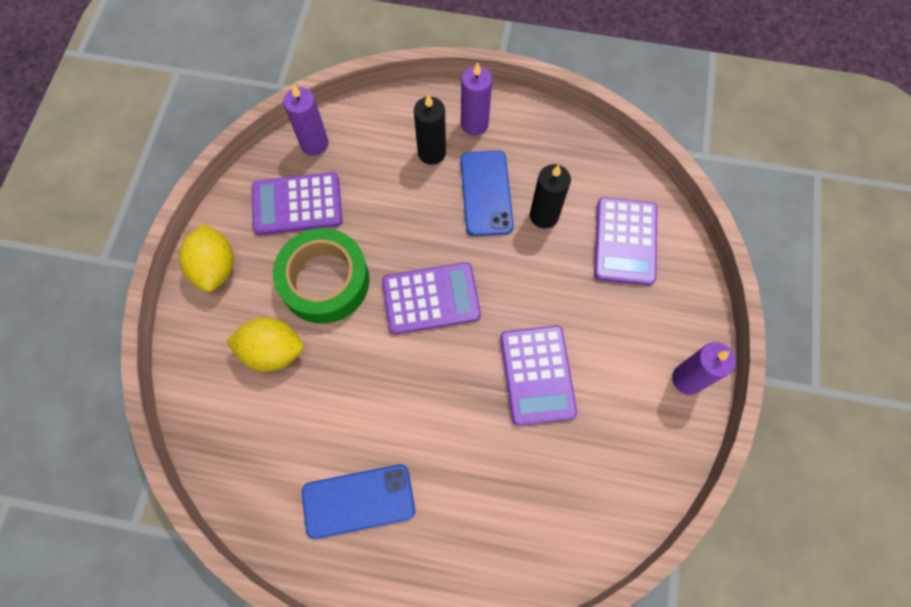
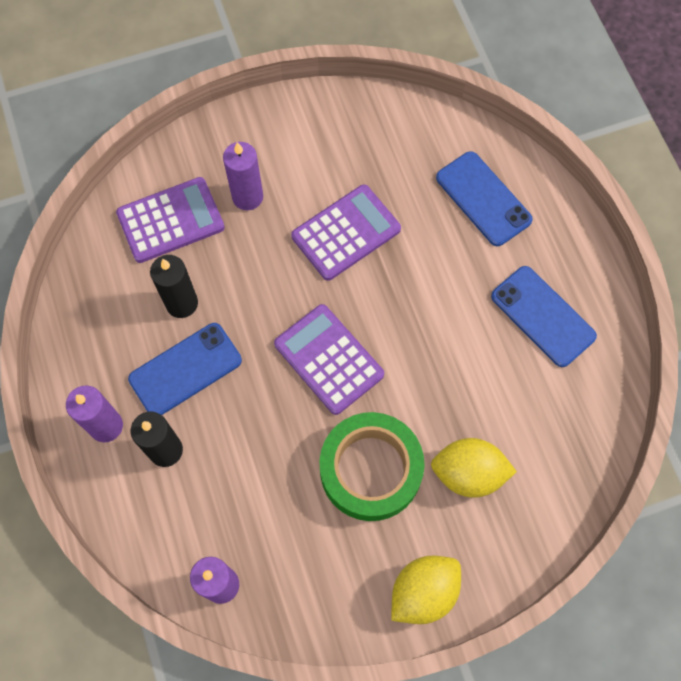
camera: 120 degrees left, 0 degrees up
(272, 351) = (468, 473): yellow lemon -> yellow lemon turned 60 degrees counterclockwise
(297, 204) = (304, 554): purple calculator -> none
(504, 522) = (483, 199): none -> blue phone
(687, 379) = (278, 119): purple candle -> purple candle (247, 197)

